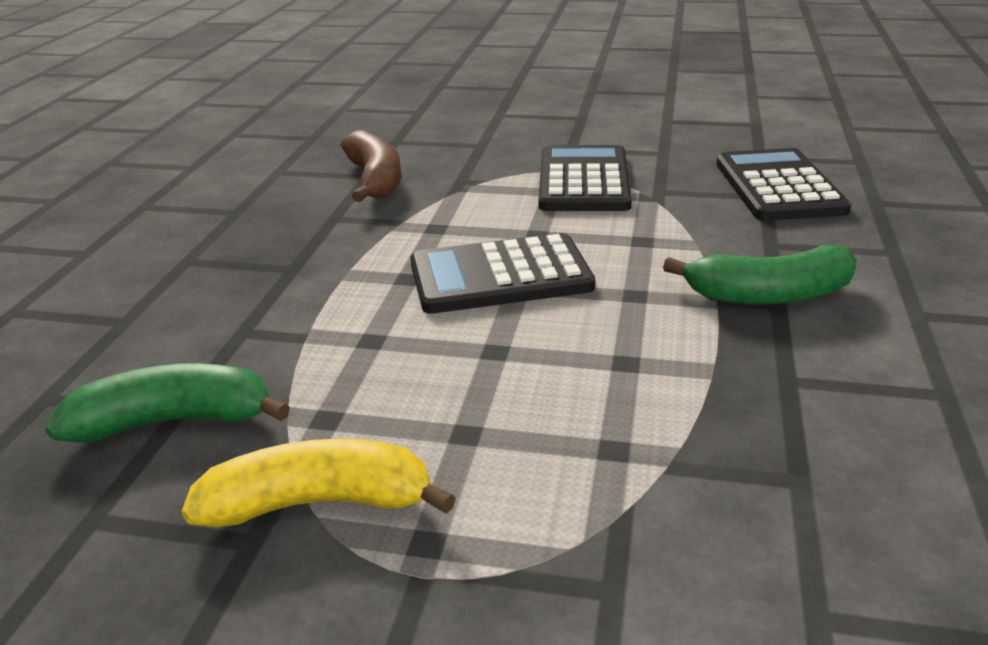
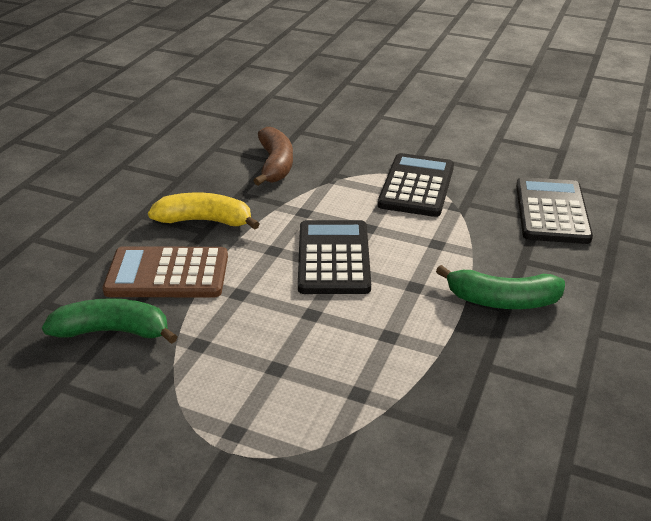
camera: 10 degrees right, 5 degrees up
(248, 330) = (167, 274): none -> brown calculator
(319, 503) = (182, 398): yellow banana -> yellow banana (205, 221)
(500, 276) = (333, 258): black calculator -> black calculator turned 90 degrees clockwise

